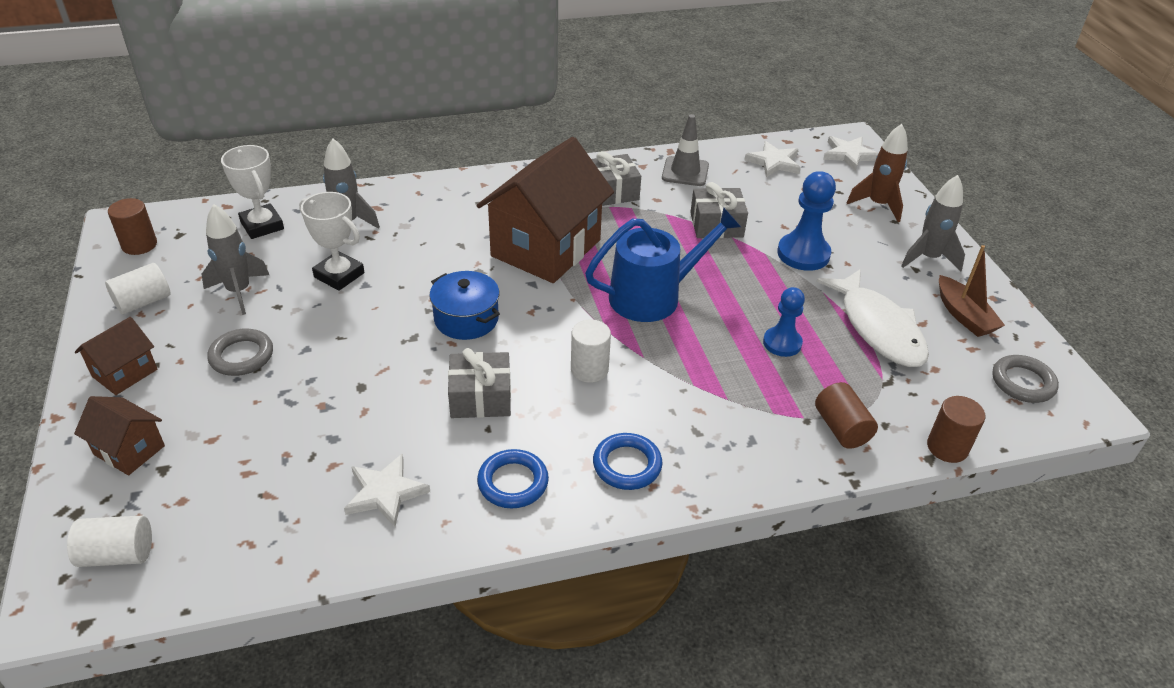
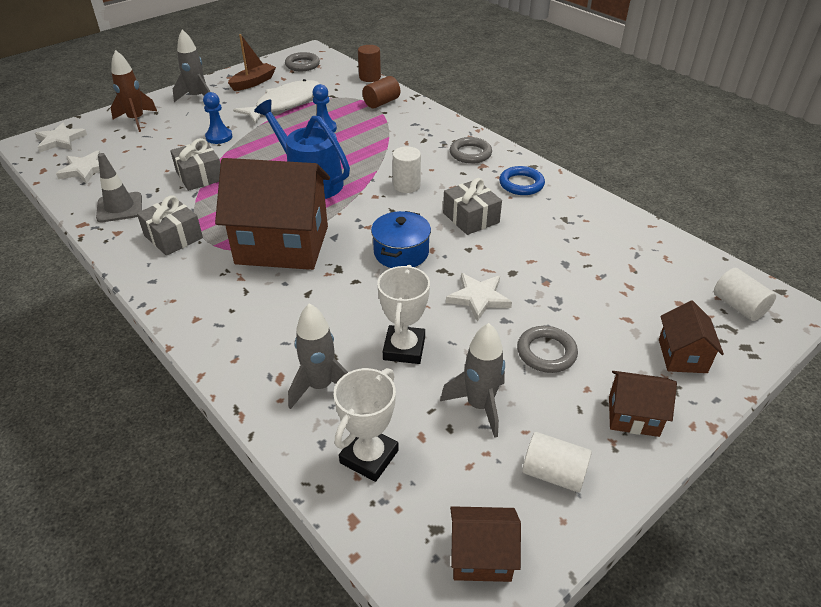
camera: 115 degrees left, 0 degrees up
(139, 245) = (481, 556): brown cylinder -> brown house
(385, 492) = (577, 224): white star -> white star (478, 298)
(627, 465) = (470, 153): blue ring -> grey ring
(803, 254) = (219, 137): blue pawn -> blue pawn, size x0.66

